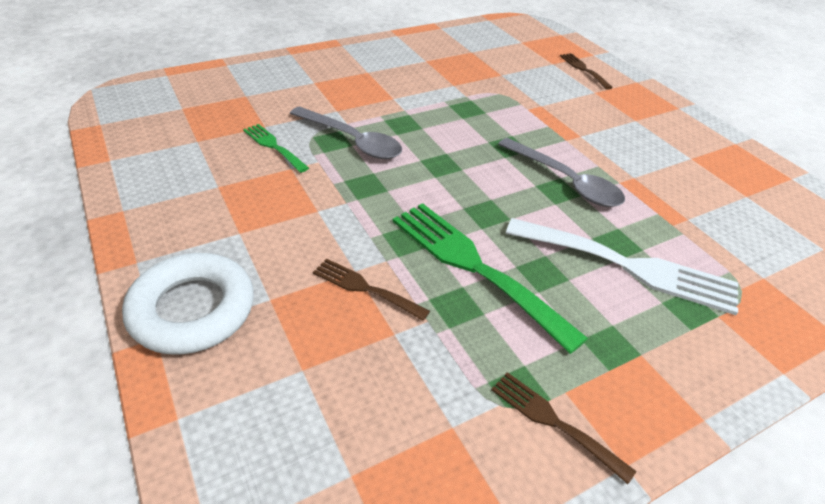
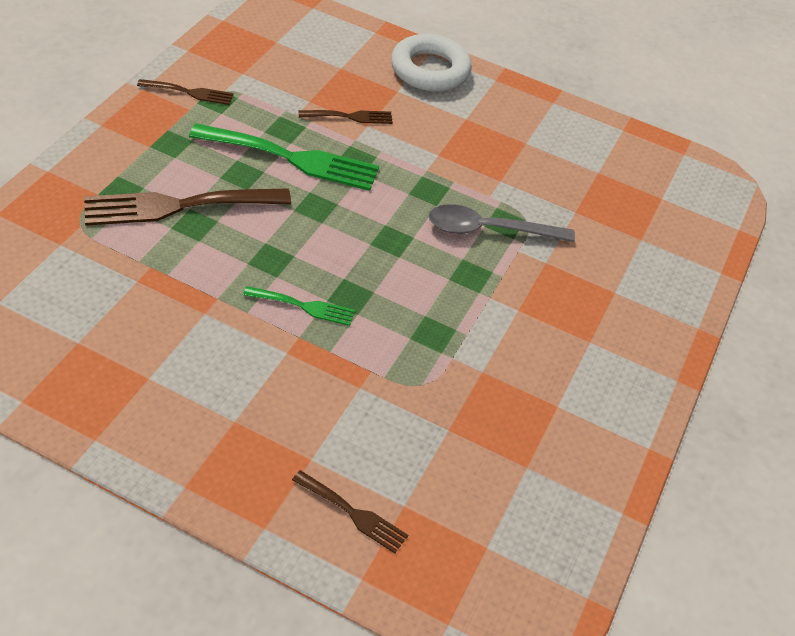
camera: 140 degrees right, 5 degrees up
(273, 146) = (539, 193): green fork -> green fork (304, 306)
(565, 181) = (269, 273): grey spoon -> none
(629, 266) = (178, 206): white fork -> brown fork

